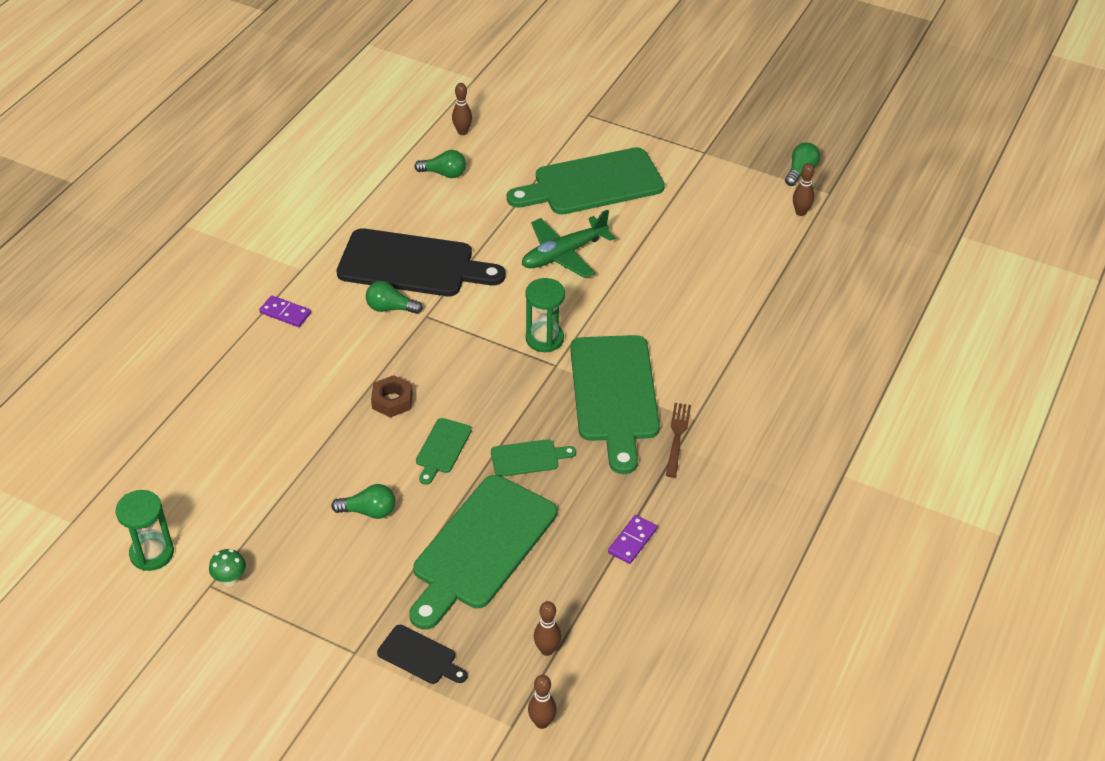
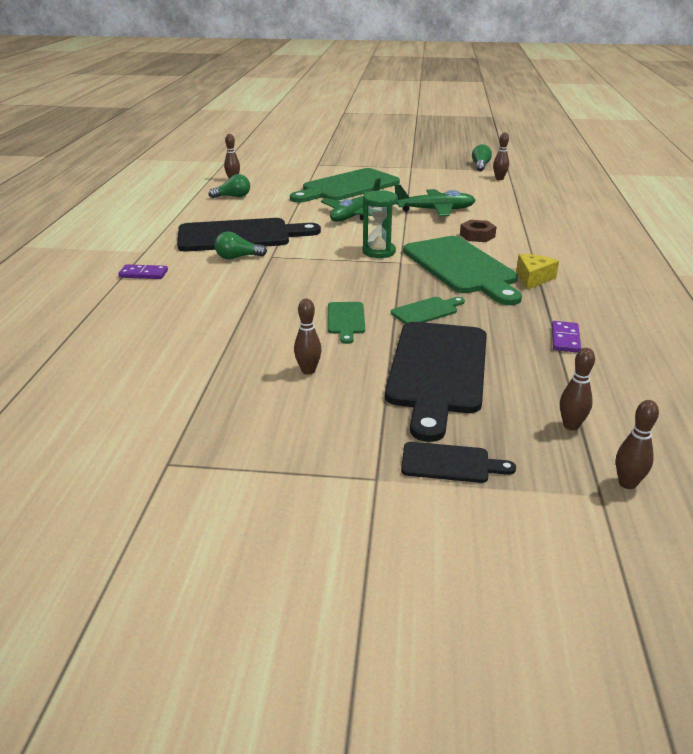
camera: 20 degrees left, 15 degrees down
(152, 553) = (81, 453): green hourglass -> none
(230, 580) = (189, 453): green mushroom -> none
(369, 511) = (308, 371): green light bulb -> brown bowling pin
(392, 400) = (277, 302): brown nut -> brown nut (477, 236)
(481, 547) = (437, 371): green cutting board -> black cutting board
(665, 268) = (435, 210): none -> green plane
(677, 436) = (533, 278): brown fork -> yellow cheese

